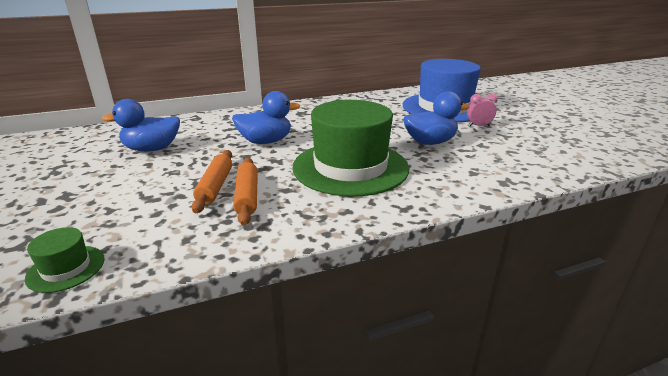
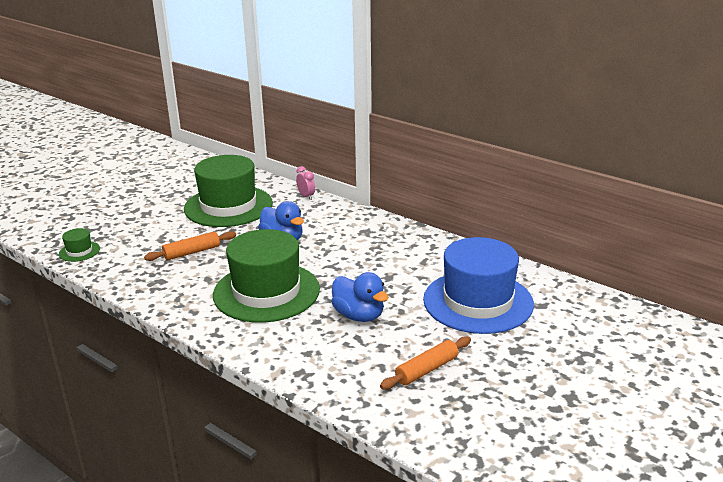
camera: 60 degrees right, 0 degrees up
(152, 149) = (228, 206): blue duck -> green hat
(247, 196) = (187, 268): orange rolling pin -> orange rolling pin (426, 370)
(479, 126) = (438, 335): pink clock -> pink clock (306, 196)

